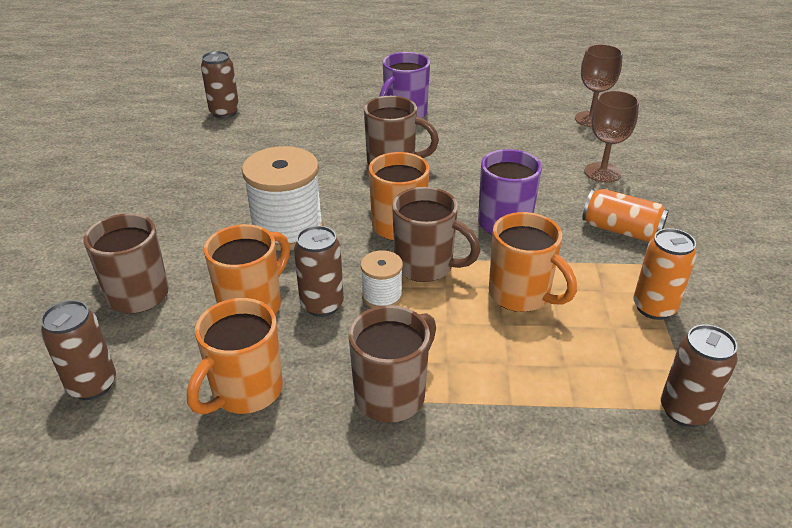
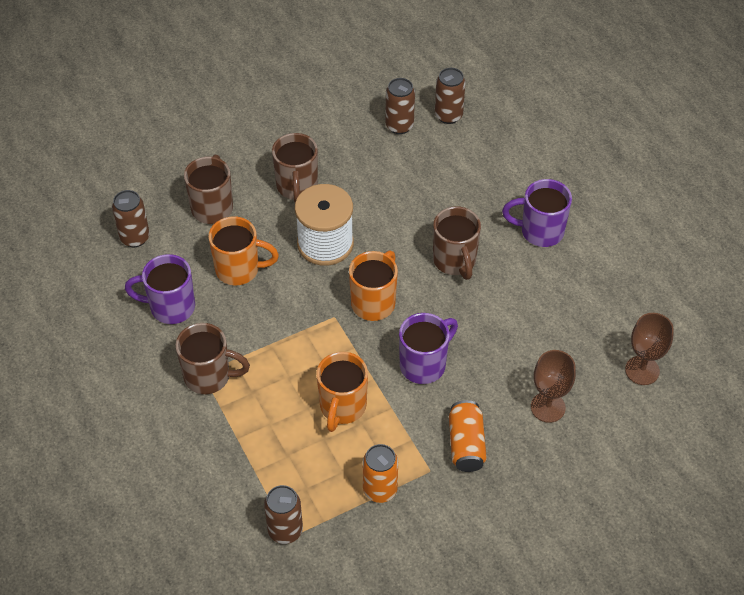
camera: 60 degrees right, 15 degrees up
(245, 392) = (170, 307): orange mug -> purple mug
(322, 305) = (262, 304): brown can -> brown can (399, 126)
(382, 296) = (291, 331): white spool -> none
(426, 266) = (338, 341): brown mug -> brown mug (297, 187)

